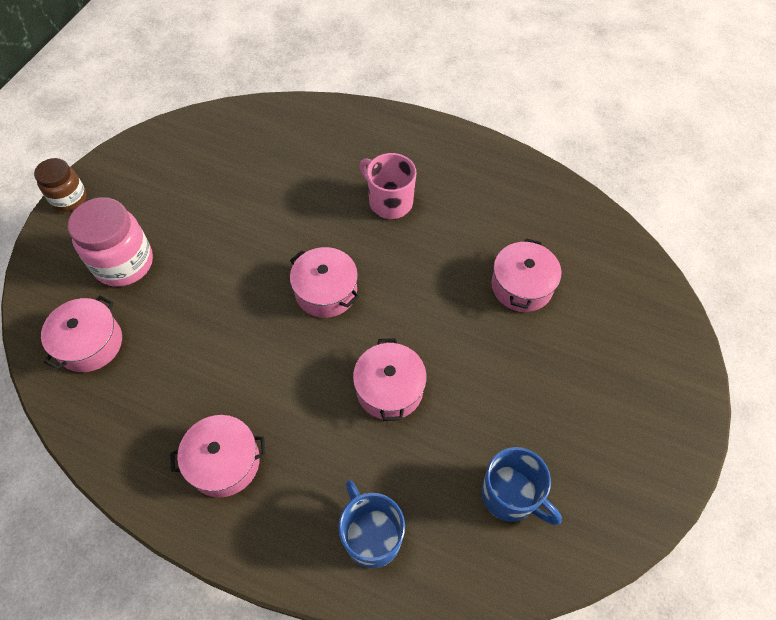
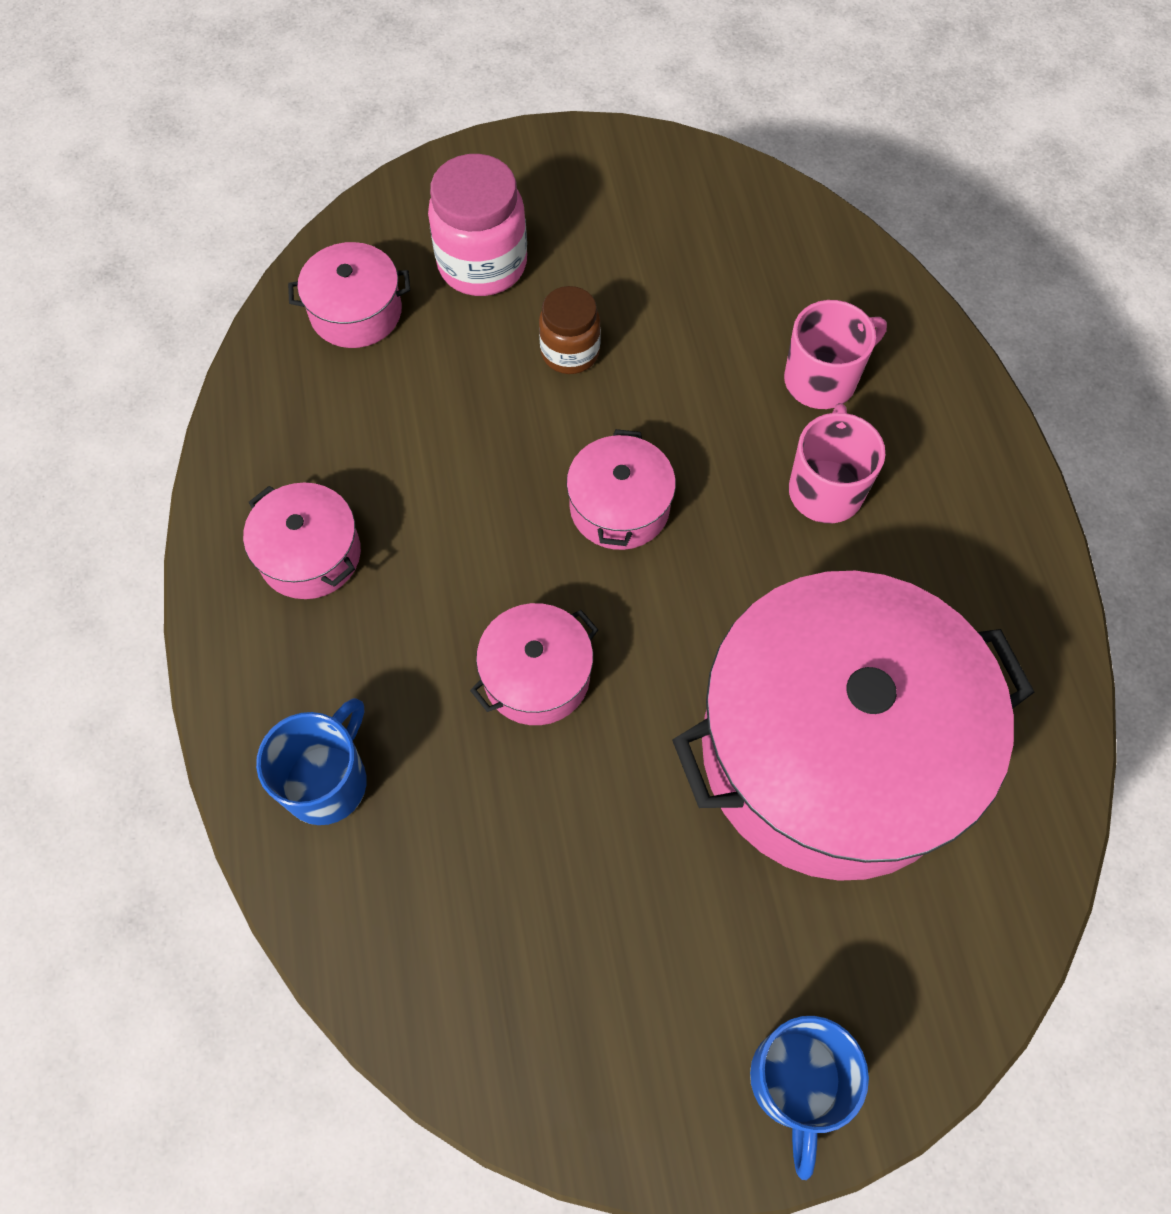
camera: 55 degrees right, 5 degrees up
(69, 199) = (522, 145): brown jar -> brown jar (570, 352)
(331, 166) = (822, 380): none -> pink mug
(510, 495) = (492, 923): blue mug -> blue mug (795, 1082)
(522, 286) = (831, 750): pink pot -> pink pot, size x2.38

